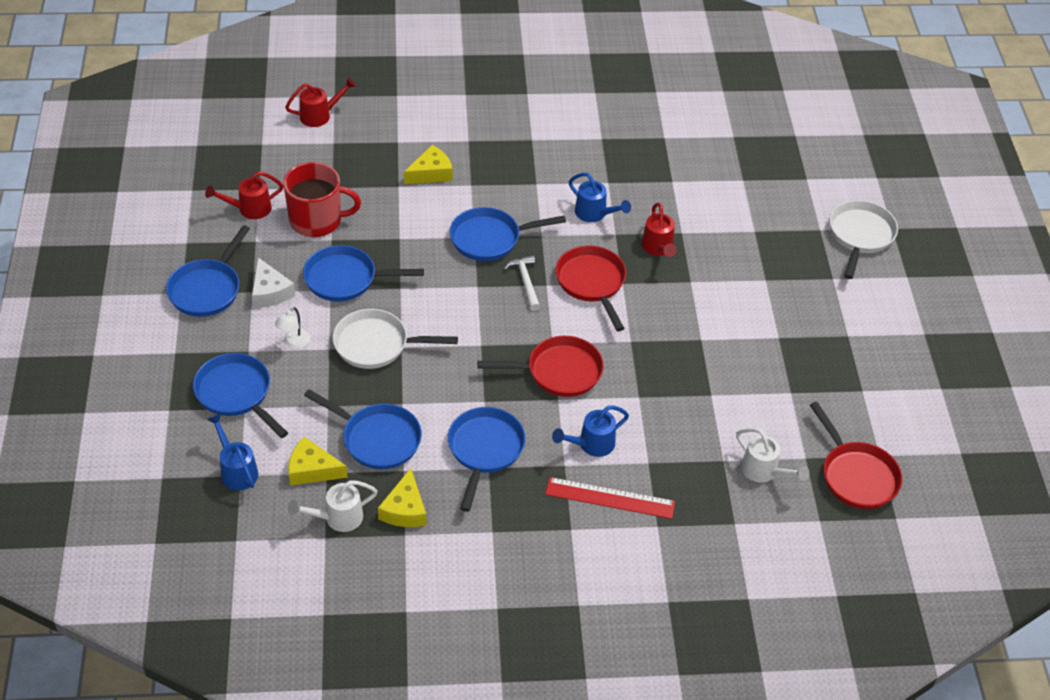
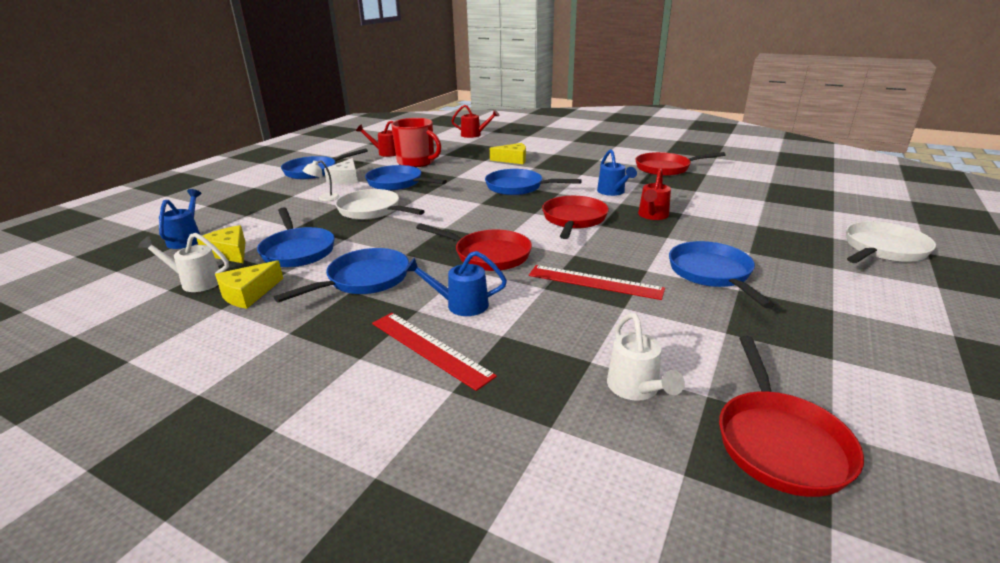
camera: 35 degrees right, 20 degrees down
(236, 394) = (253, 209): blue pan -> blue pan (712, 274)
(525, 282) = (520, 208): white hammer -> none
(617, 138) = (666, 168): none -> red pan
(671, 372) = (595, 282): none -> red ruler

